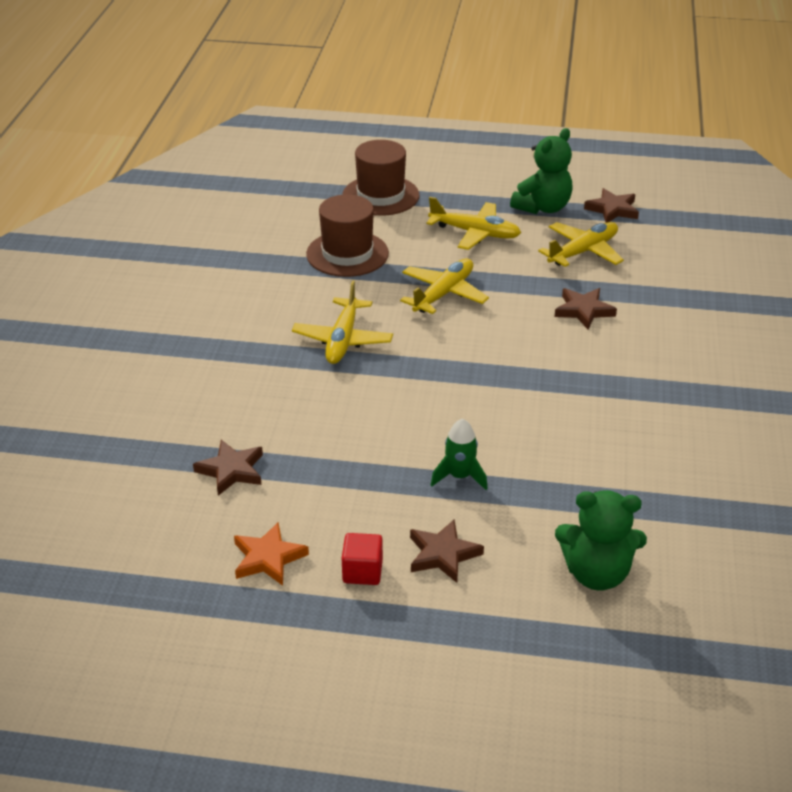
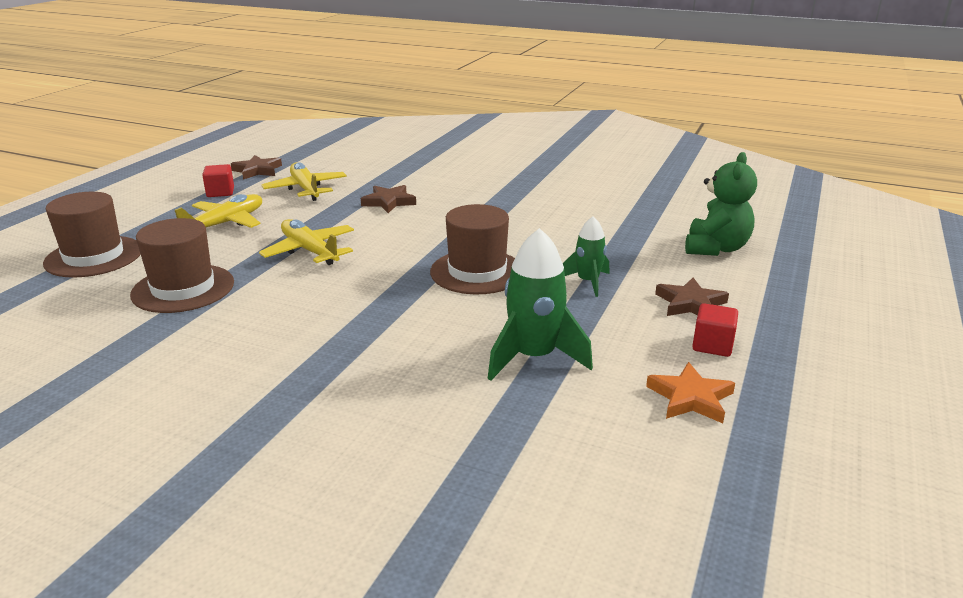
camera: 75 degrees left, 10 degrees down
(231, 470) = (537, 408): brown star -> none
(304, 459) = (534, 357): none -> green rocket
(343, 340) = (341, 311): yellow plane -> none
(448, 400) = (477, 272): none -> brown hat
(543, 207) = (220, 192): green teddy bear -> red cube

